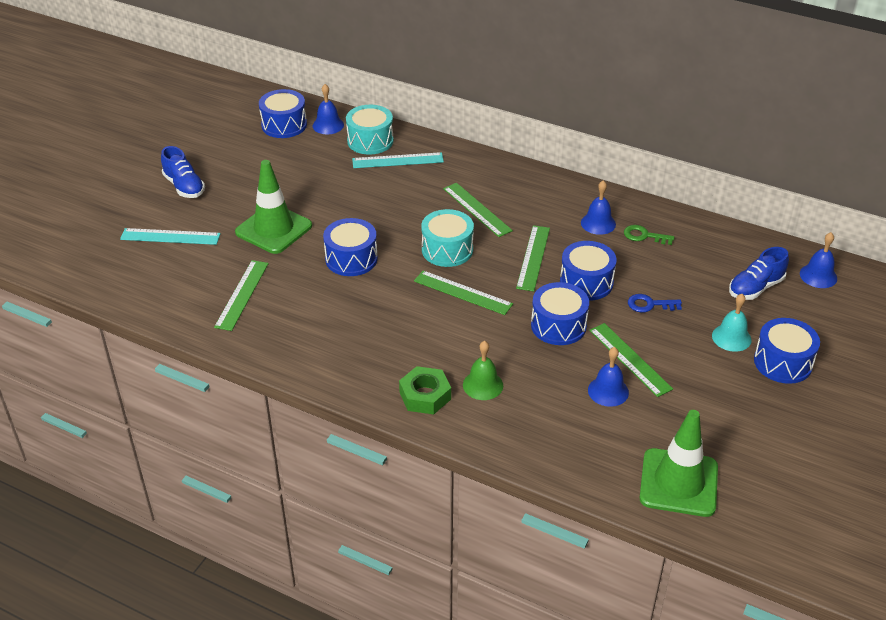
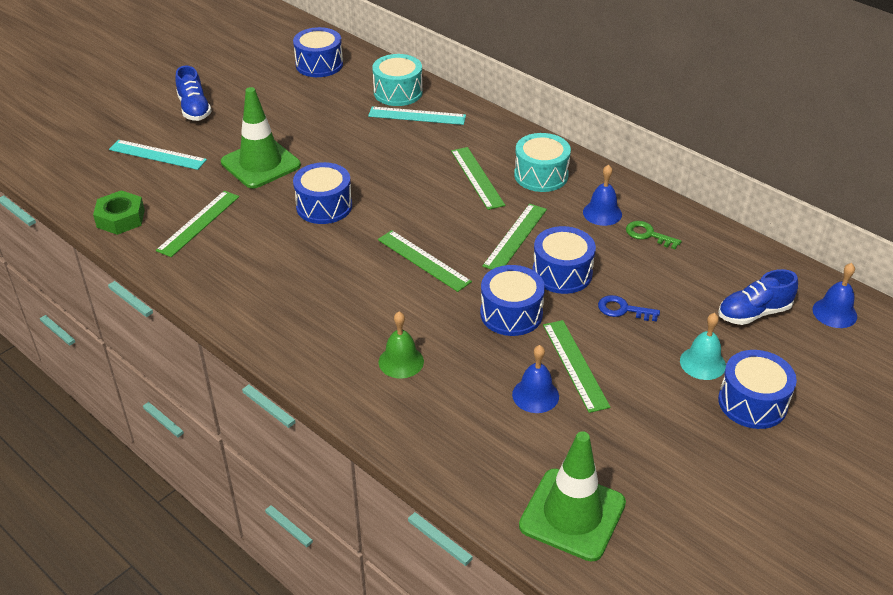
camera: 15 degrees right, 0 degrees up
(328, 125) = (362, 71): blue bell -> none
(425, 396) = (334, 361): green nut -> green nut (120, 218)
(447, 250) = (427, 213): turquoise drum -> turquoise drum (541, 175)

